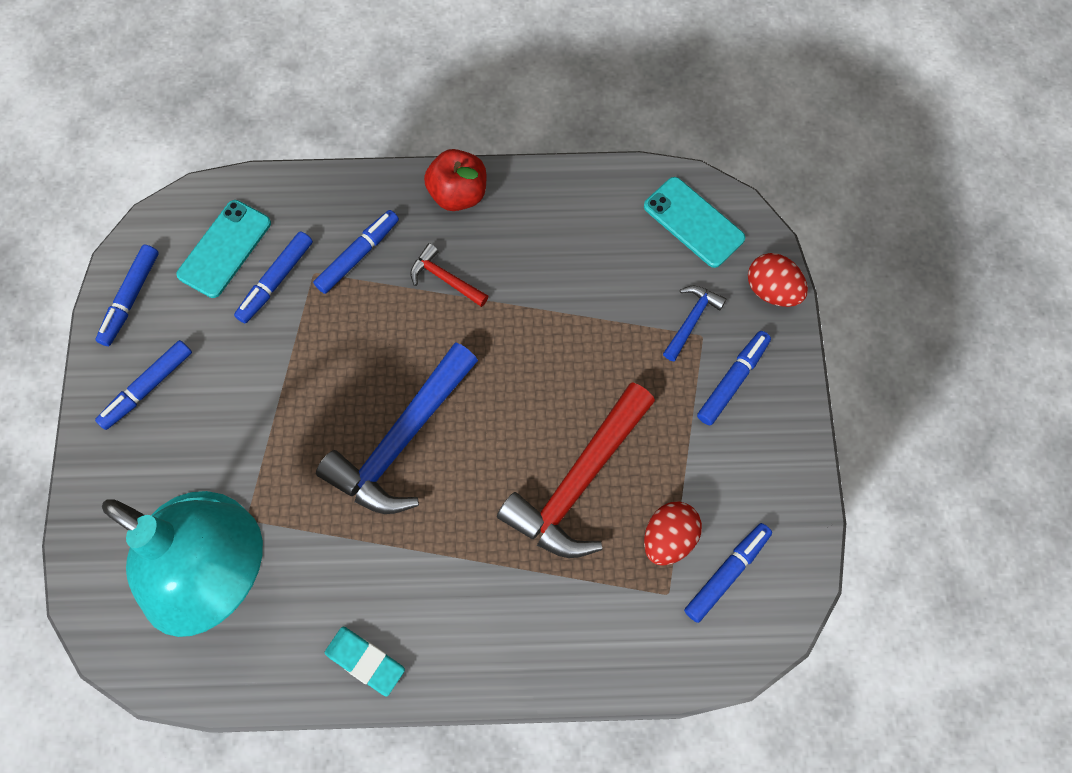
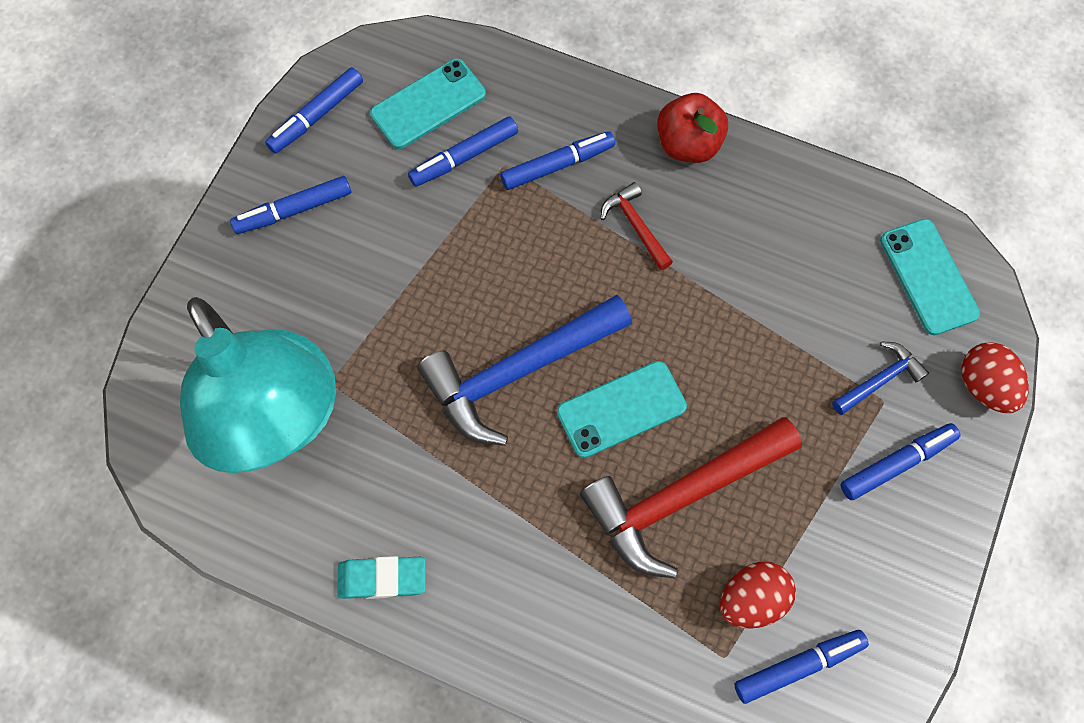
camera: 25 degrees right, 0 degrees up
(365, 661) = (382, 578): turquoise eraser -> turquoise eraser turned 60 degrees counterclockwise
(499, 433) = (621, 409): none -> turquoise phone

